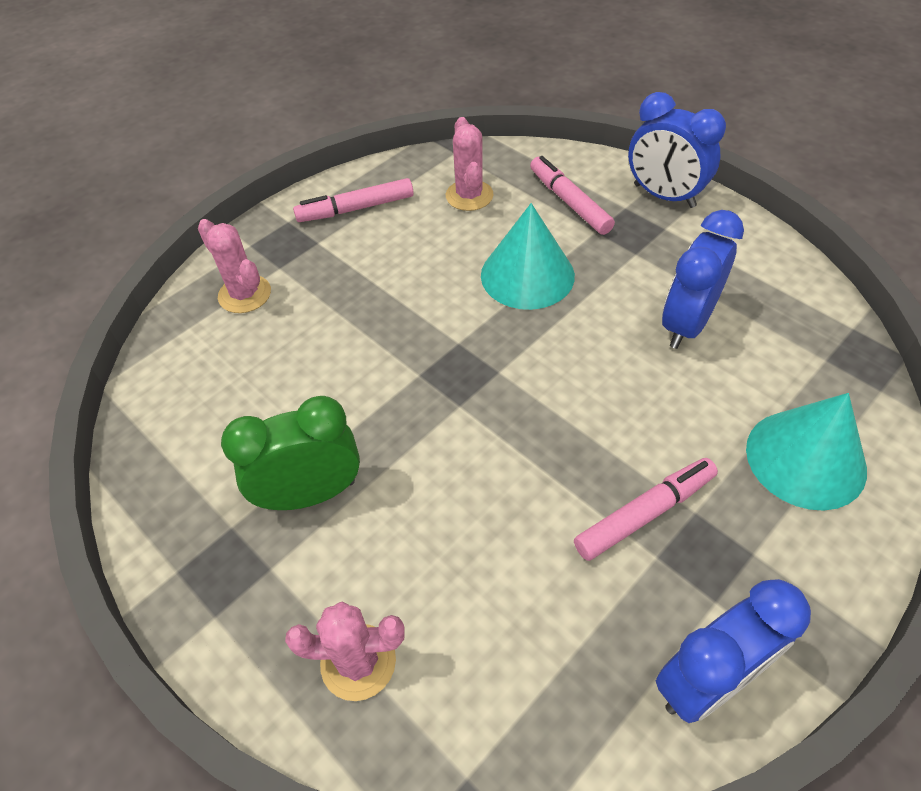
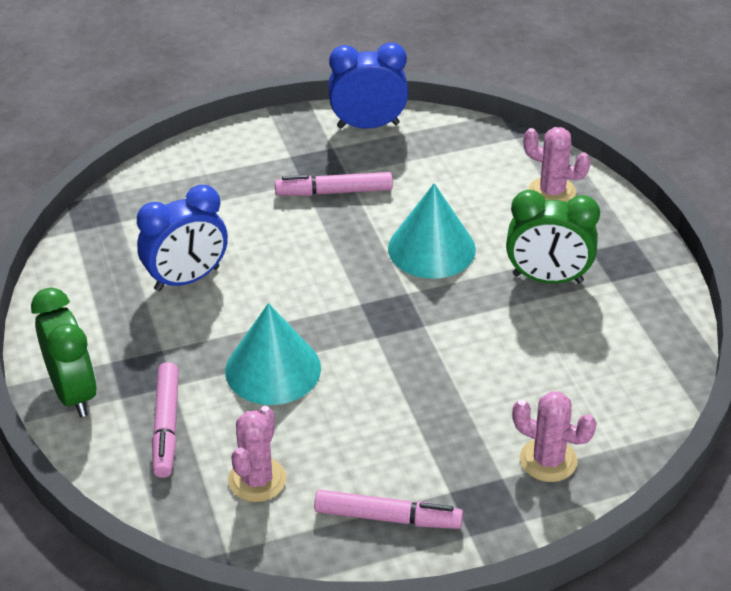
camera: 155 degrees left, 10 degrees down
(244, 294) = (548, 460): pink cactus -> pink cactus turned 45 degrees counterclockwise
(664, 196) = (73, 393): blue clock -> green clock
(805, 458) = (207, 180): turquoise cone -> turquoise cone (431, 248)

